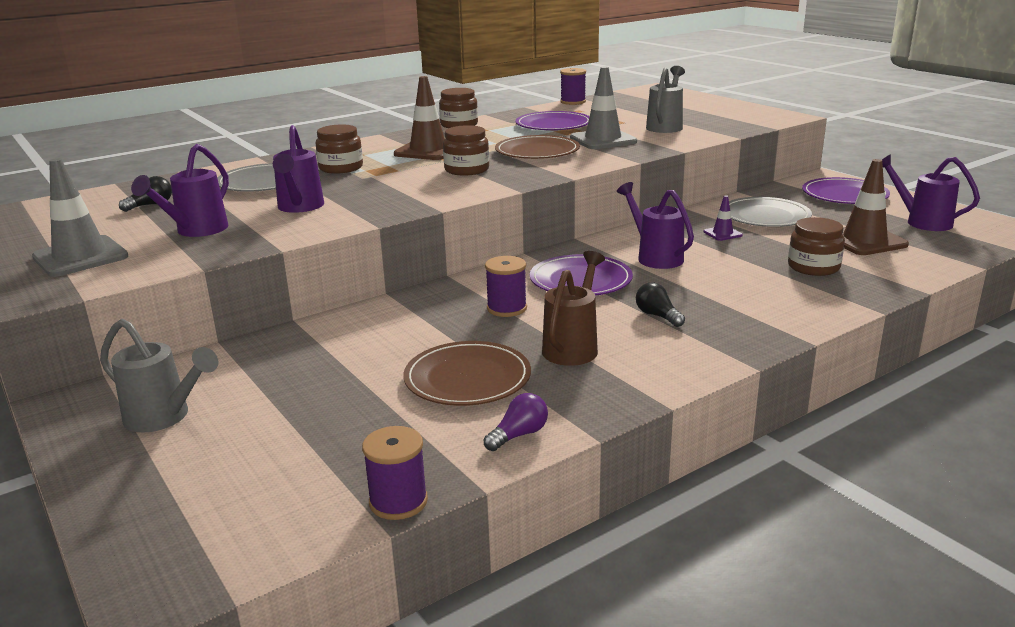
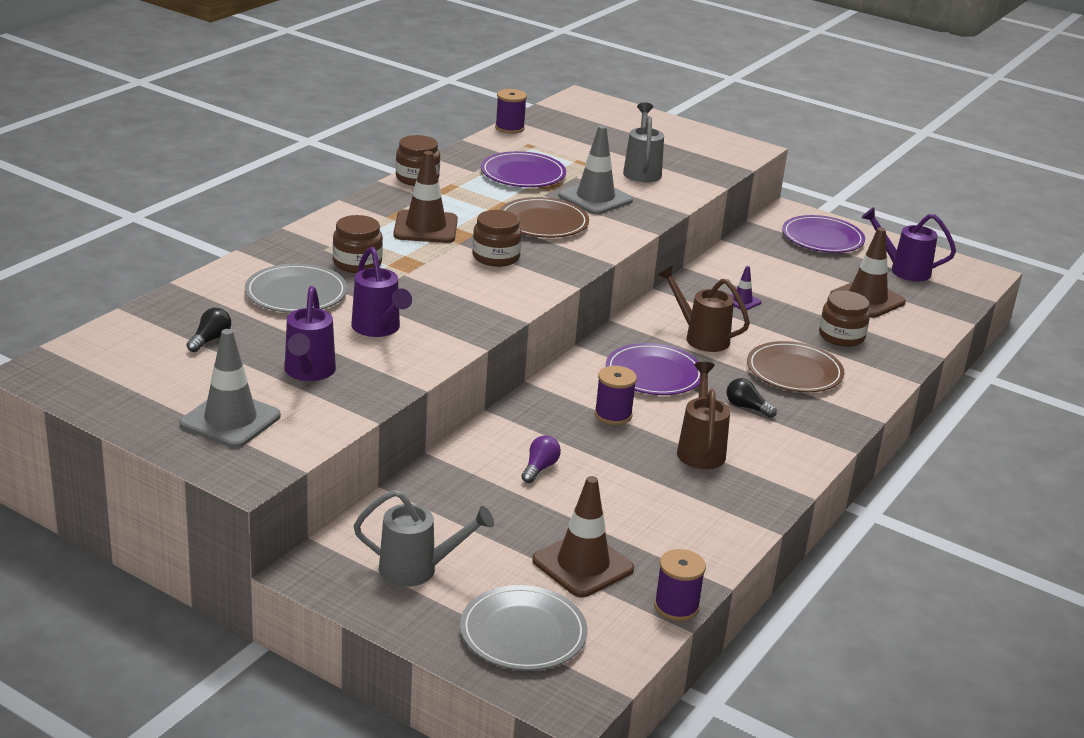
camera: 25 degrees left, 5 degrees up
(336, 439) = (583, 565): none -> brown traffic cone
(467, 378) = (639, 493): brown plate -> brown plate (794, 371)
(519, 435) = (719, 538): purple light bulb -> purple light bulb (539, 468)
(655, 257) = (701, 337): purple watering can -> brown watering can
(765, 216) = (767, 274): grey plate -> grey plate (523, 633)

